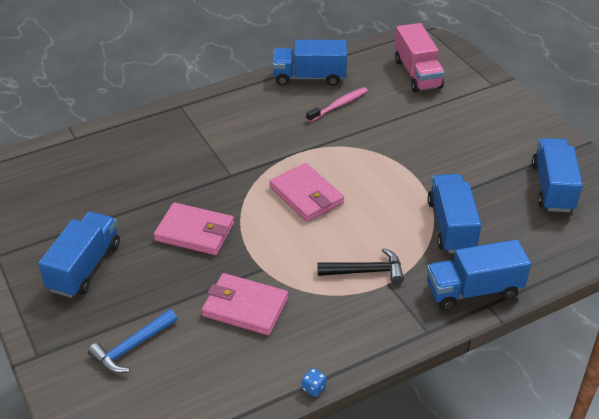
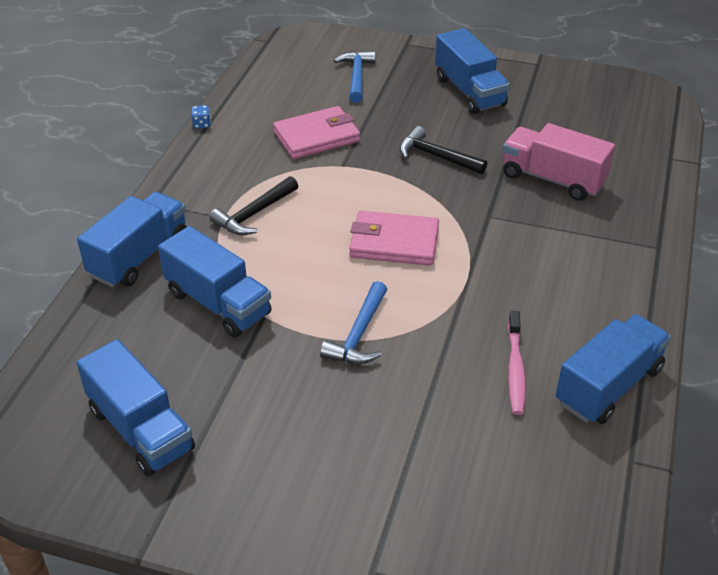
camera: 135 degrees right, 0 degrees up
(195, 232) = (436, 156): pink wallet -> black hammer
(392, 162) = (359, 334): none -> blue hammer
(417, 74) = (497, 504): pink truck -> pink truck (552, 179)

